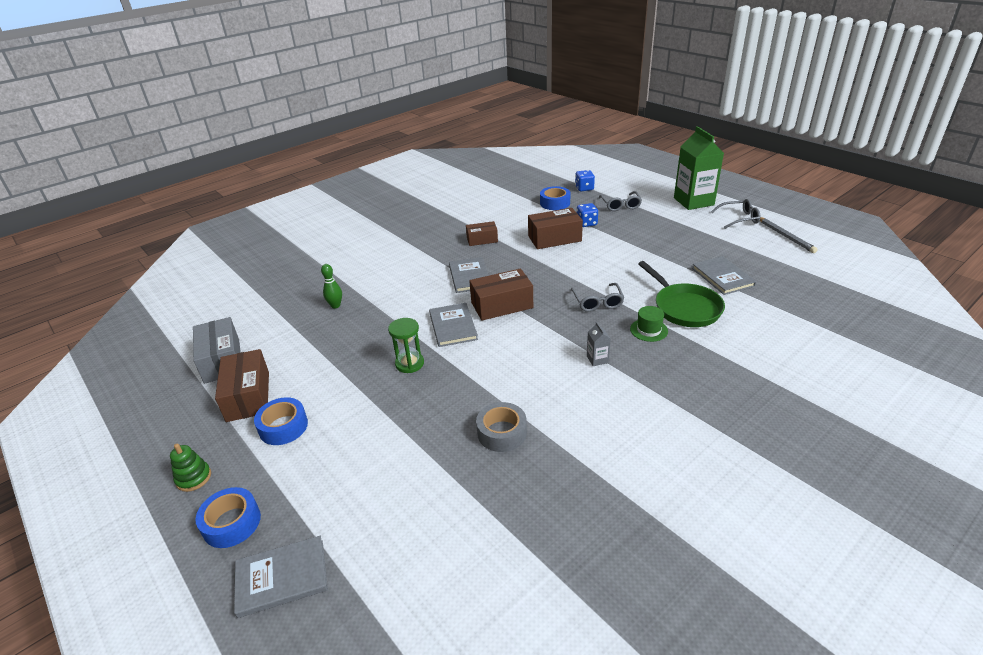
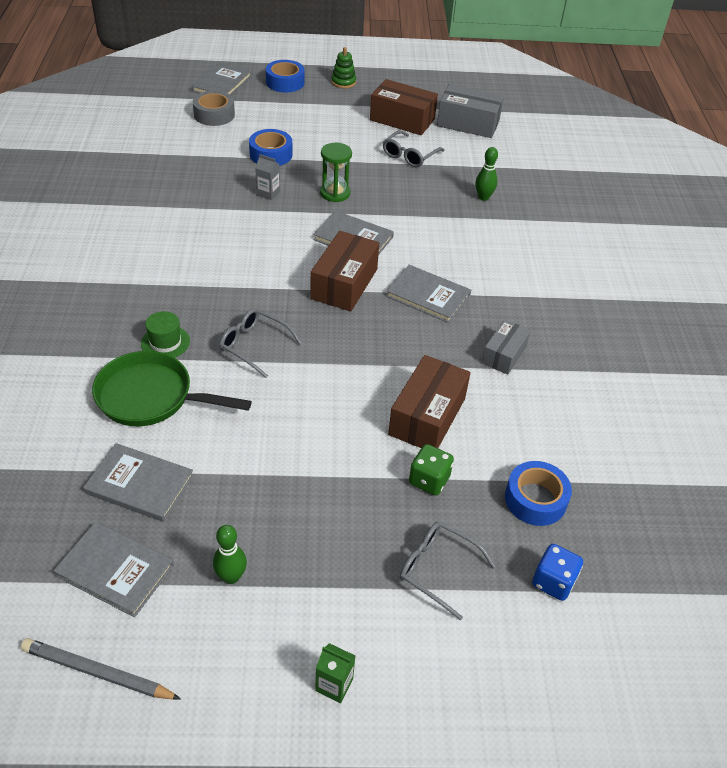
camera: 125 degrees right, 10 degrees up
(283, 427) = (344, 120): blue tape -> blue tape (271, 154)
(482, 240) = (504, 355): brown box -> grey box
(502, 433) = (195, 191): grey tape -> grey tape (214, 115)
(586, 223) = (429, 480): blue dice -> green dice
(597, 359) = (185, 282): grey carton -> grey carton (268, 193)
(693, 201) = (334, 685): green carton -> green carton, size x0.41
(706, 235) = (231, 577): none -> green bowling pin
(739, 219) = (211, 678): grey glasses -> grey glasses (410, 155)
(758, 257) = (115, 570): none -> grey book

